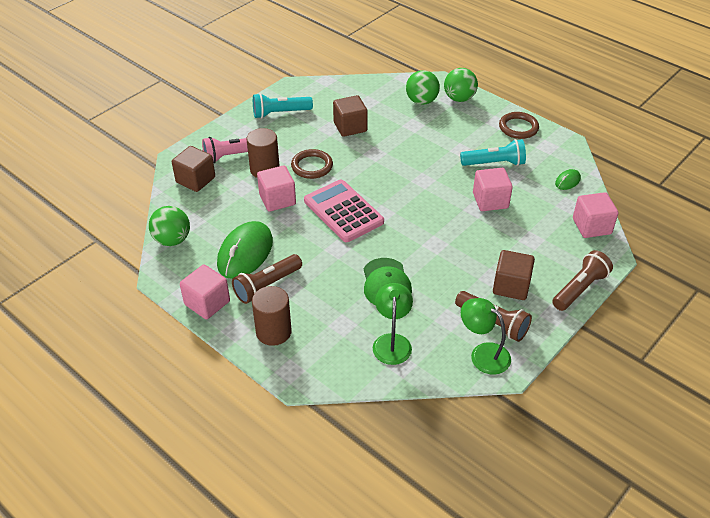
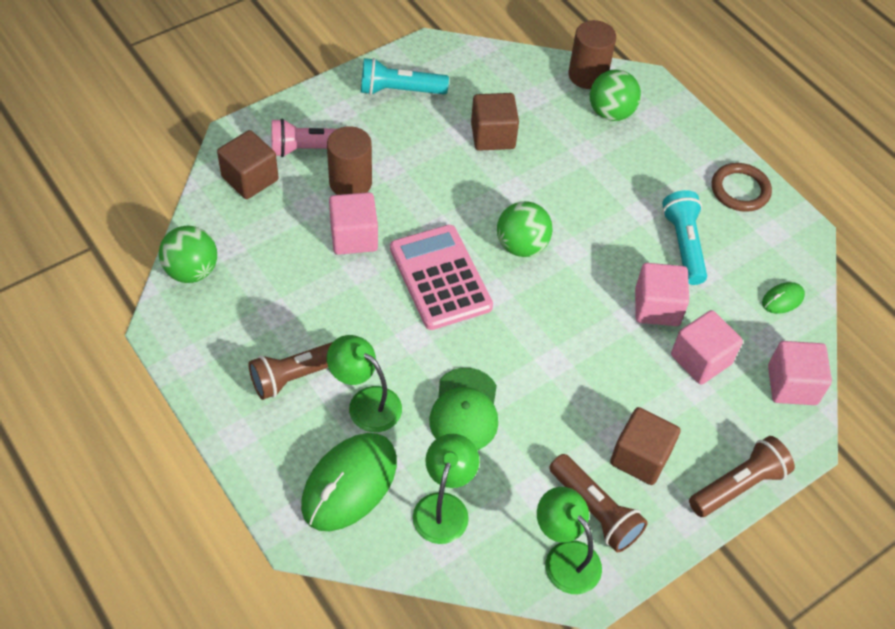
camera: 10 degrees right, 10 degrees up
(207, 303) = (211, 383): pink cube -> pink cube (701, 359)
(245, 253) = (285, 315): green mouse -> green mouse (349, 483)
(273, 332) = (287, 451): brown cylinder -> brown cylinder (587, 75)
(312, 166) = (418, 191): brown ring -> none
(318, 292) = (366, 402): none -> green lamp
(459, 98) = (668, 120): green ball -> green ball (521, 246)
(494, 163) = (684, 245): turquoise flashlight -> turquoise flashlight turned 105 degrees counterclockwise

